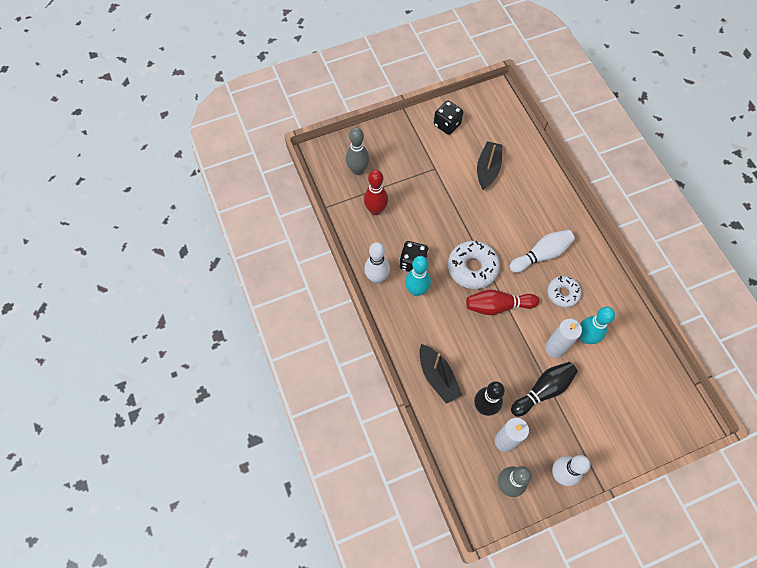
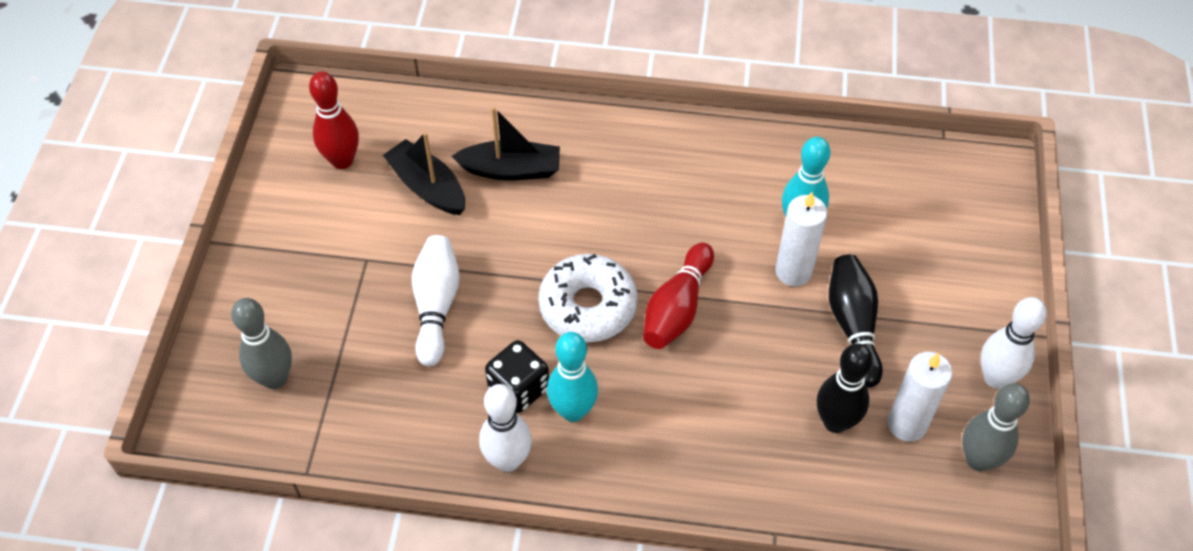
camera: 60 degrees left, 10 degrees down
(375, 210) = (376, 392): red bowling pin -> red bowling pin (342, 160)
(437, 377) = (747, 463): black boat -> black boat (511, 169)
(447, 124) = (298, 196): black dice -> none
(541, 255) = (629, 201): white bowling pin -> white bowling pin (436, 306)
(563, 293) = (711, 211): white donut -> none

